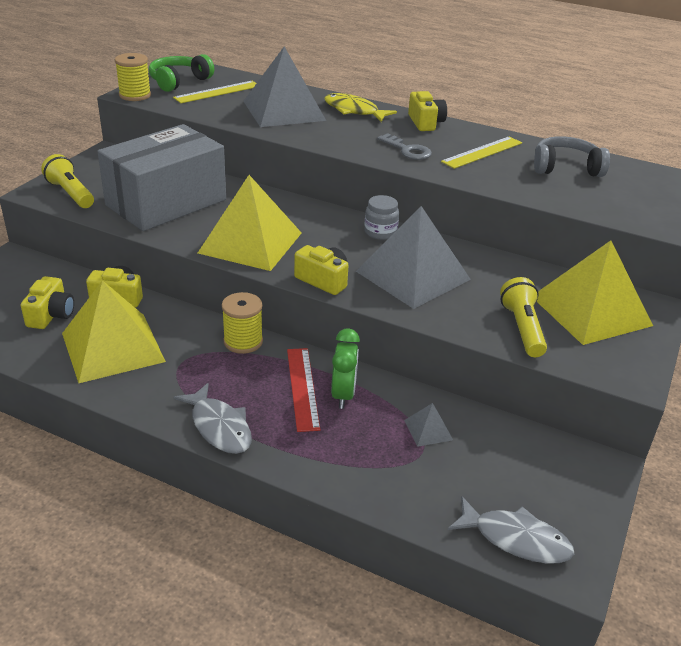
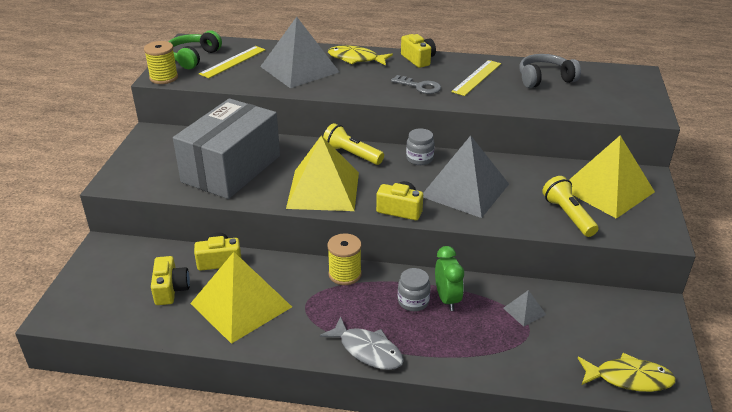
camera: 15 degrees left, 0 degrees up
(70, 193) = (143, 178): yellow flashlight -> yellow flashlight (351, 154)
(302, 388) = (413, 301): red ruler -> grey jar
(516, 539) = (629, 378): grey fish -> yellow fish

